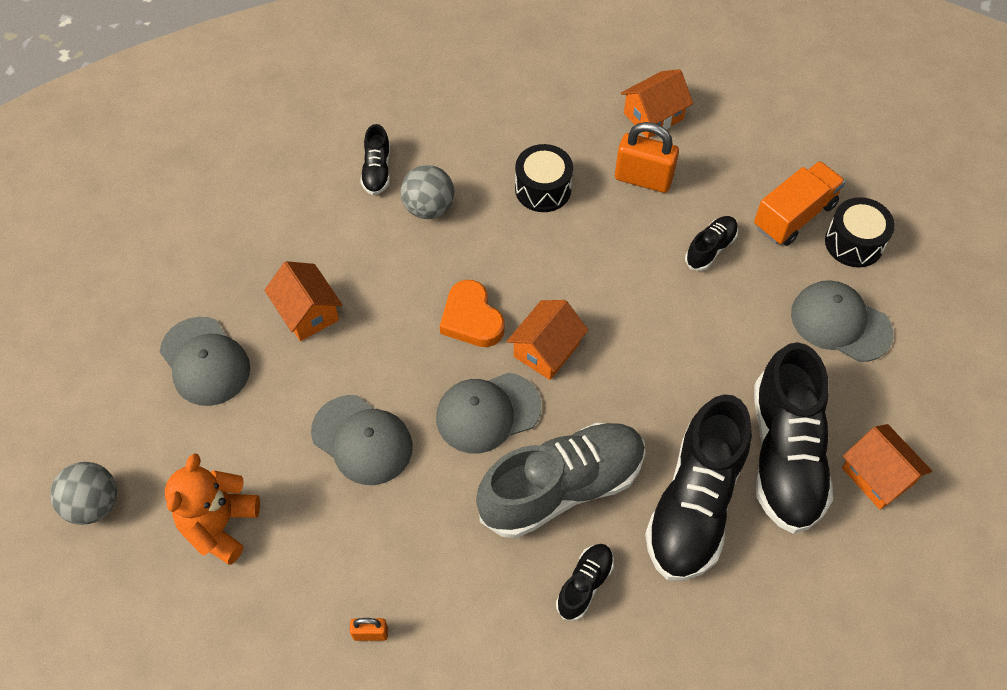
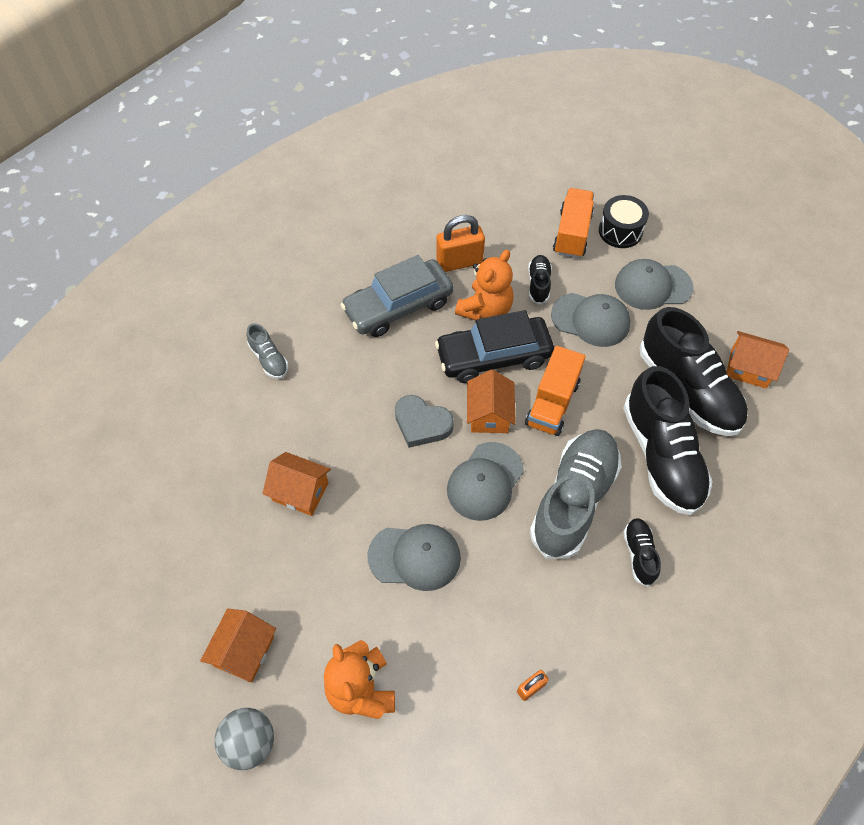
camera: 35 degrees left, 0 degrees up
(205, 361) = (250, 577): grey cap -> grey cap (590, 320)
(377, 171) = (269, 359): black shoe -> grey shoe
(429, 208) = (329, 364): grey ball -> none
(471, 319) = (422, 424): orange heart -> grey heart
(543, 189) = (398, 306): black drum -> grey car
(599, 295) = (493, 356): none -> black car
(621, 379) = (552, 403): none -> orange truck
(630, 243) = (485, 309): none -> orange teddy bear
(653, 116) = (432, 216): orange house -> orange house (244, 651)

